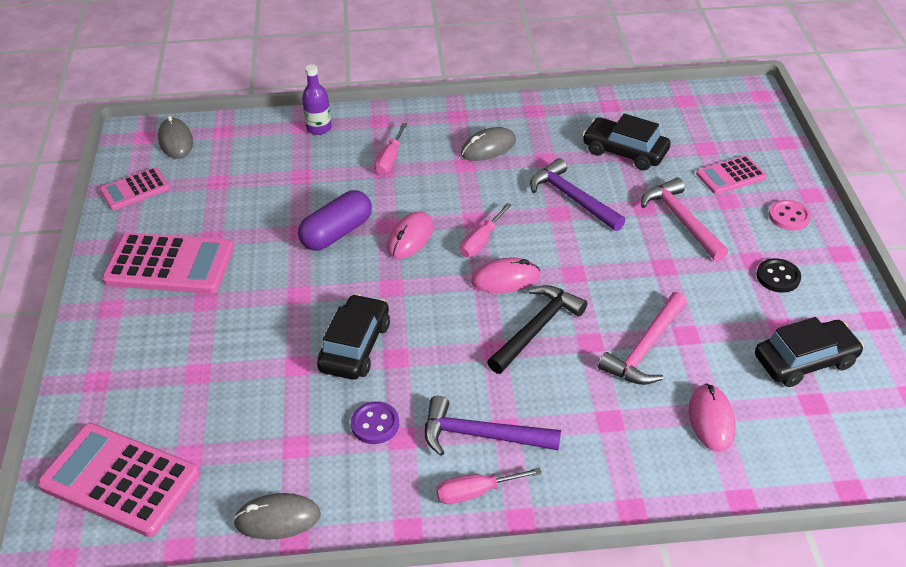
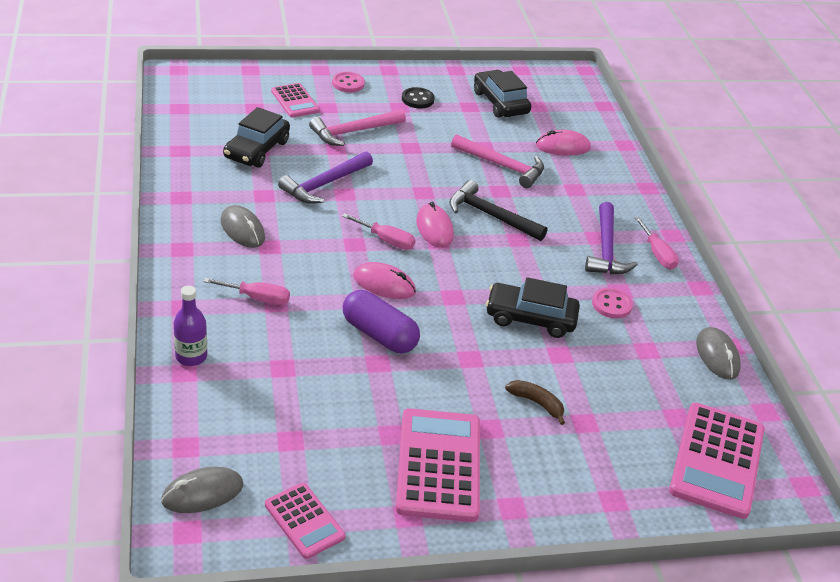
camera: 100 degrees left, 5 degrees down
(229, 338) = (537, 403): none -> brown banana
(375, 424) = (611, 305): purple button -> pink button

